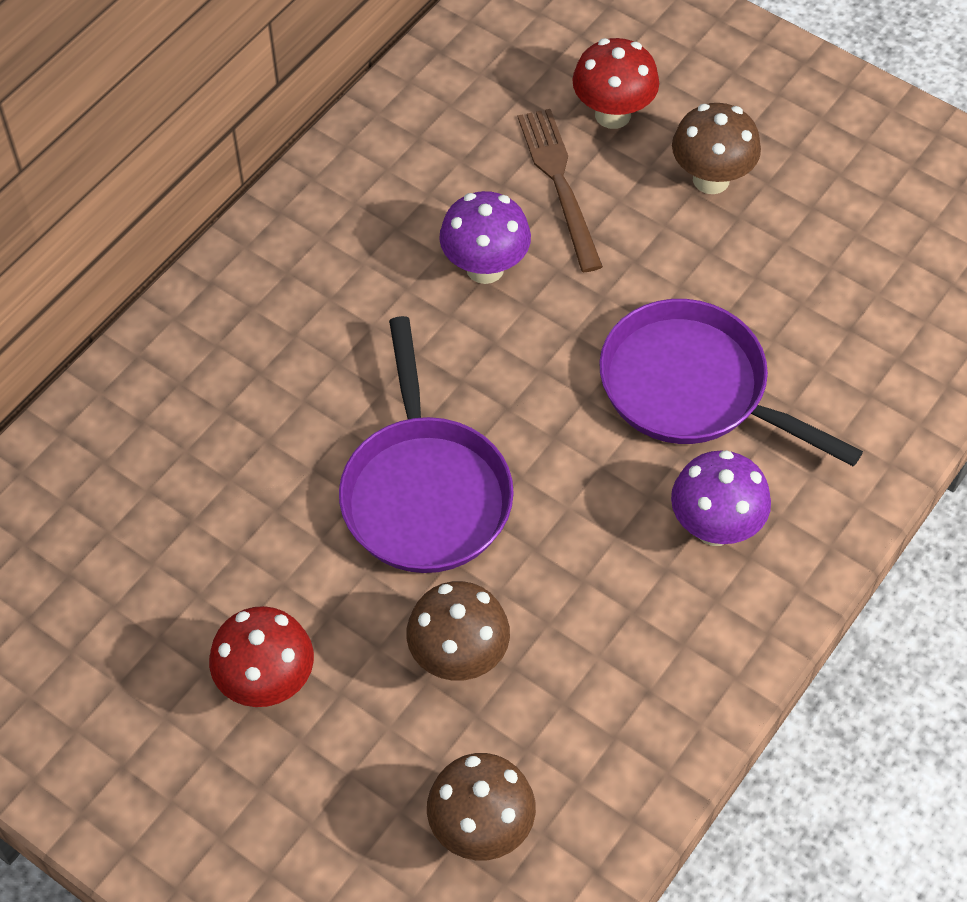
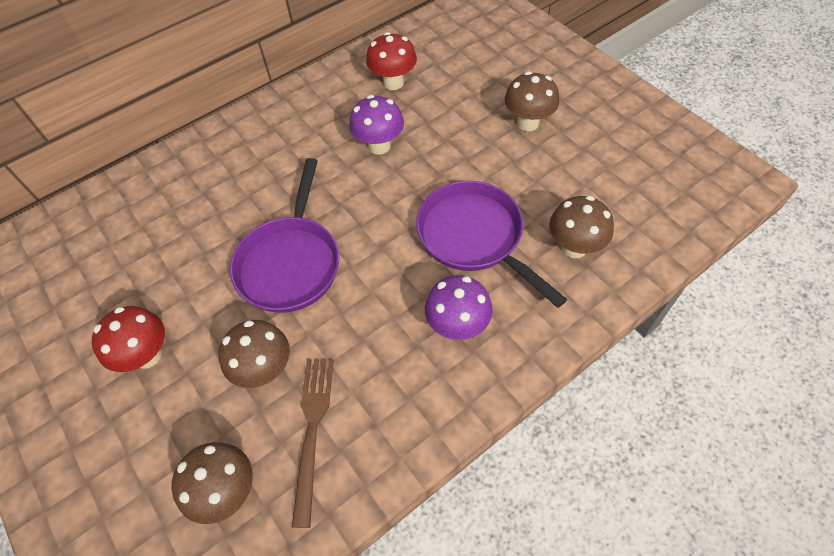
camera: 20 degrees right, 0 degrees up
(559, 183) = (439, 110): brown fork -> brown fork (312, 430)
(612, 114) = (483, 80): red mushroom -> red mushroom (393, 83)
(844, 371) = (574, 247): none -> brown mushroom

